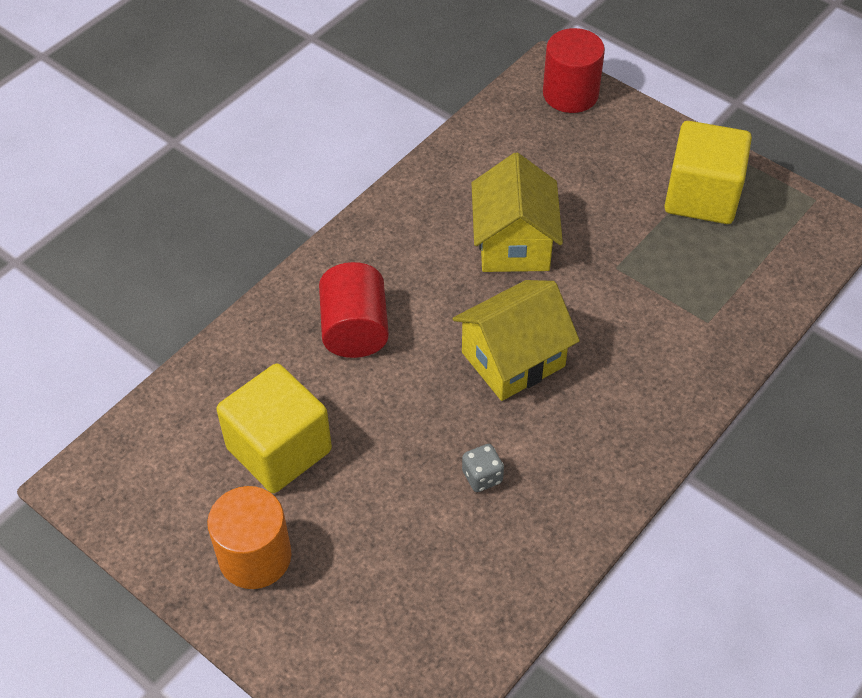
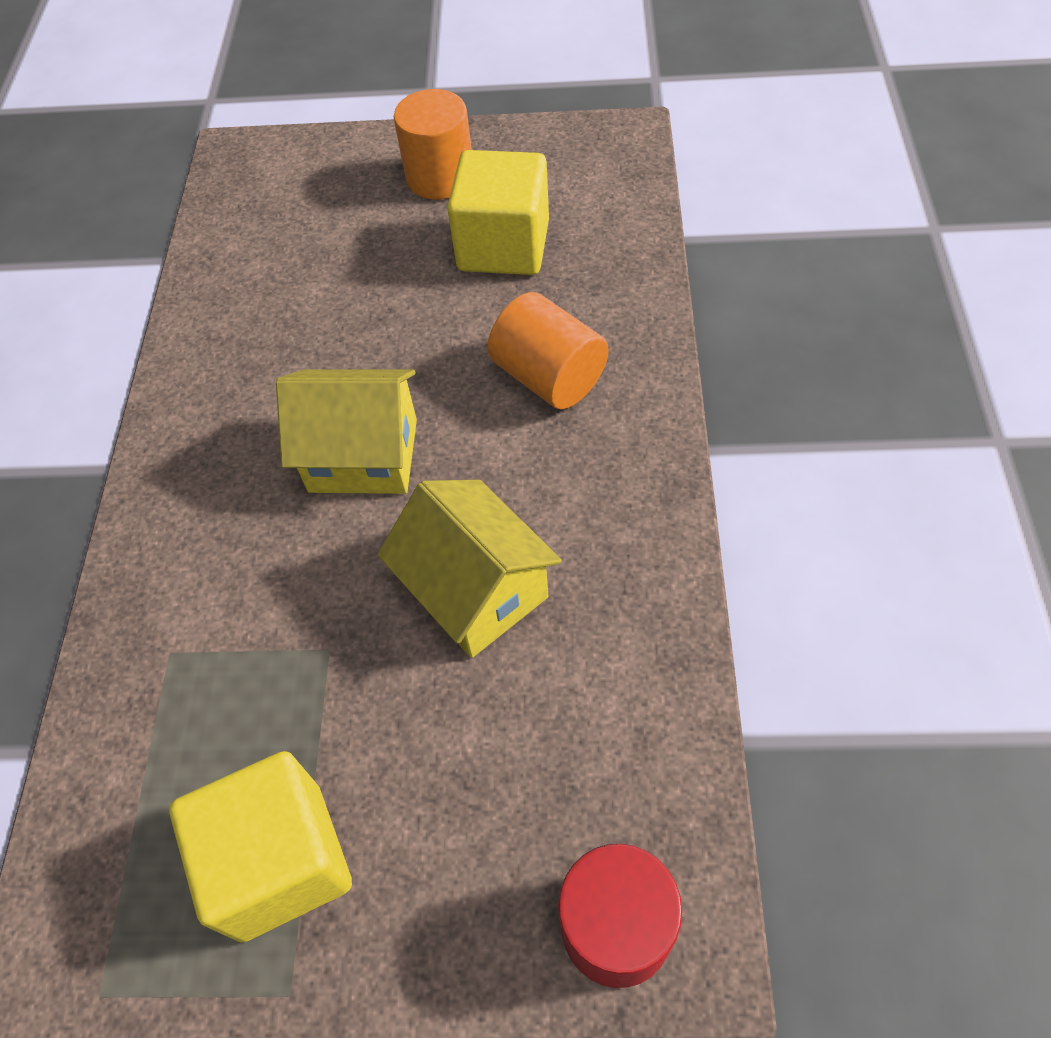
camera: 145 degrees right, 5 degrees up
(355, 329) = (549, 377): red cylinder -> orange cylinder
(482, 477) = (306, 337): grey dice -> none
(513, 359) = (363, 455): yellow house -> yellow house turned 75 degrees clockwise

